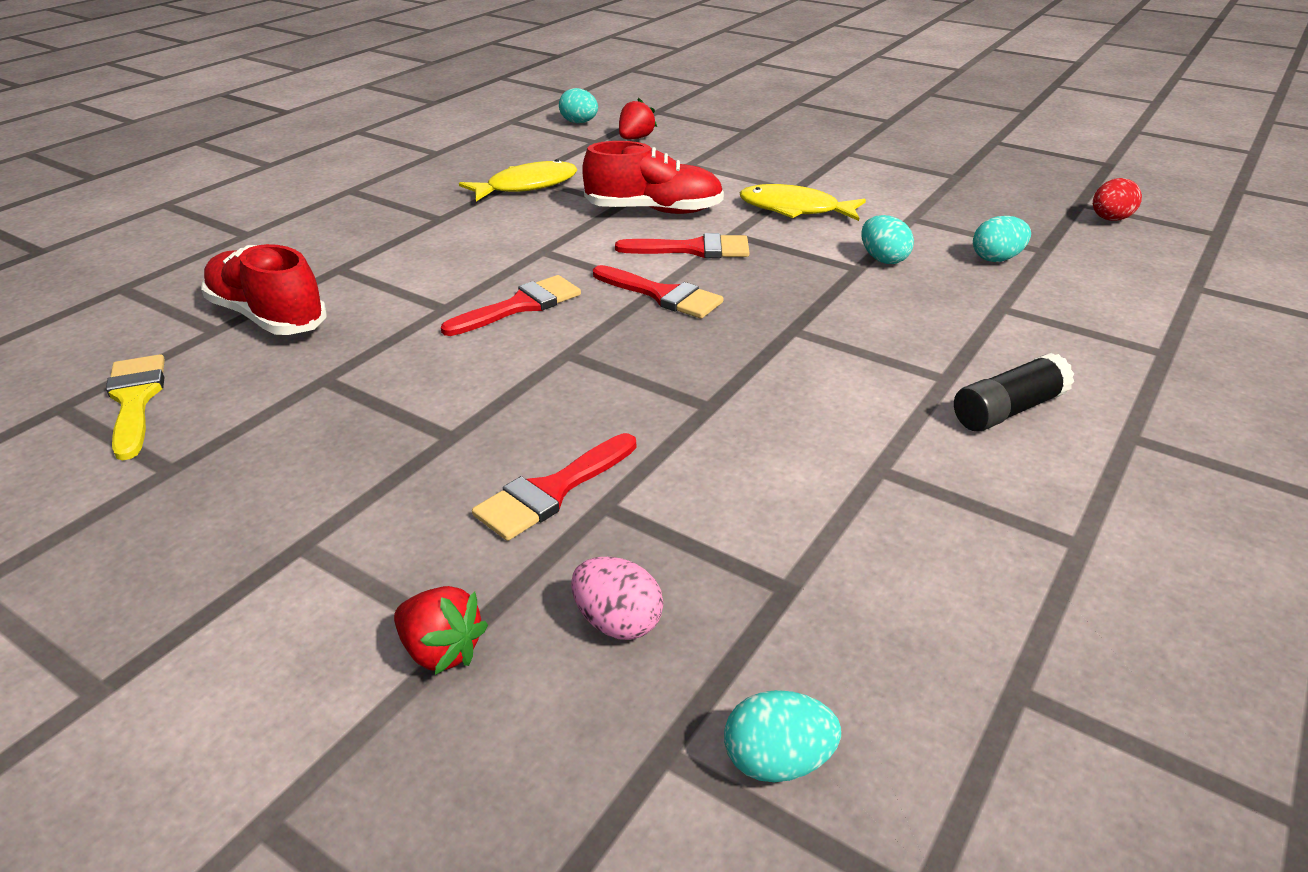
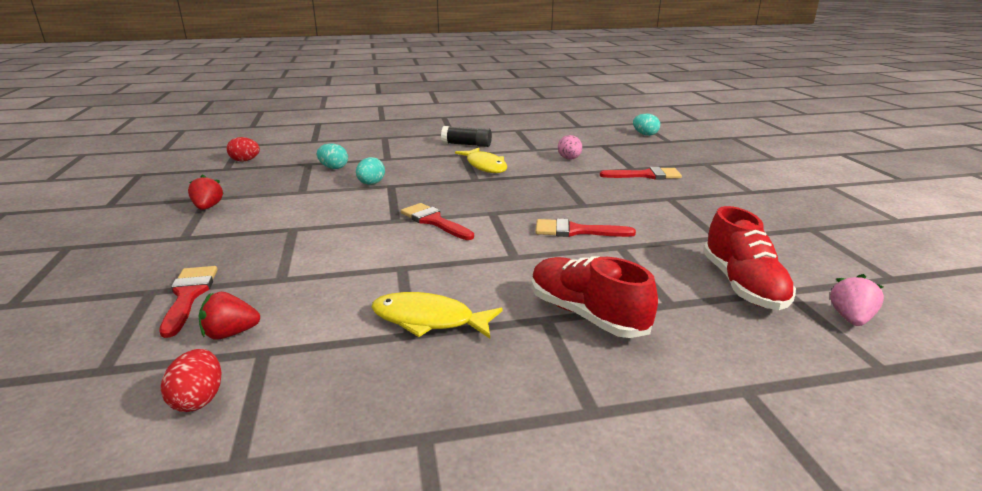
camera: 135 degrees left, 10 degrees down
(135, 400) = (839, 265): yellow brush -> none
(140, 324) = (850, 318): none -> pink strawberry
(441, 651) = (713, 163): red strawberry -> red strawberry (208, 207)
(579, 122) = (198, 399): turquoise egg -> red egg
(617, 622) = (657, 153): pink egg -> pink egg (569, 159)
(654, 210) = (397, 252): red shoe -> red shoe (586, 315)
(663, 295) = (497, 208): red brush -> red brush (188, 295)
(794, 209) = (330, 218): yellow fish -> yellow fish (485, 166)

